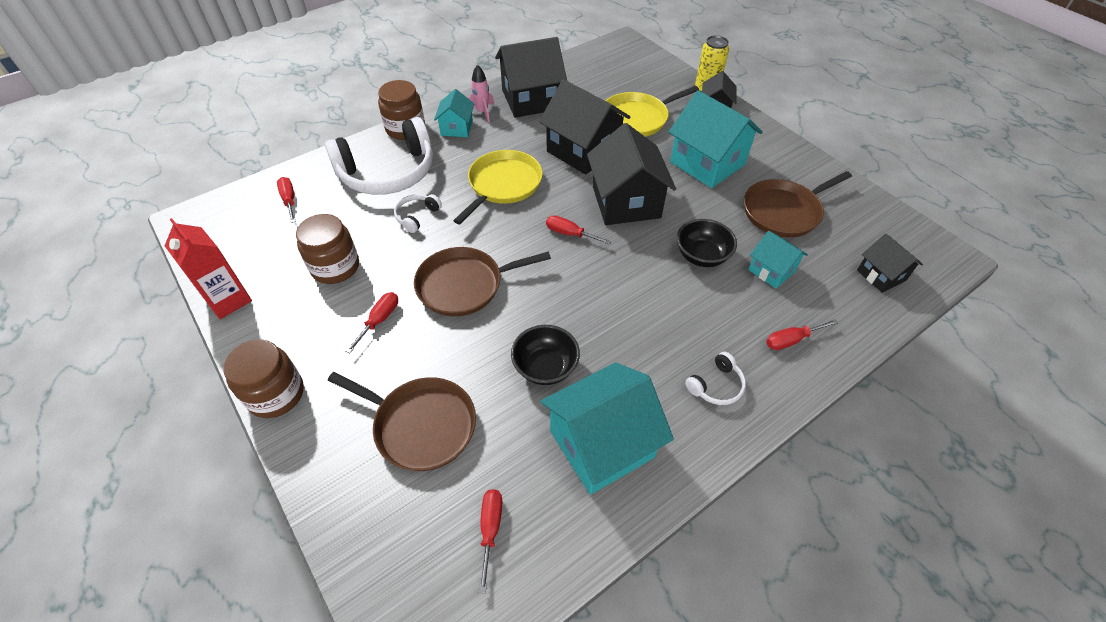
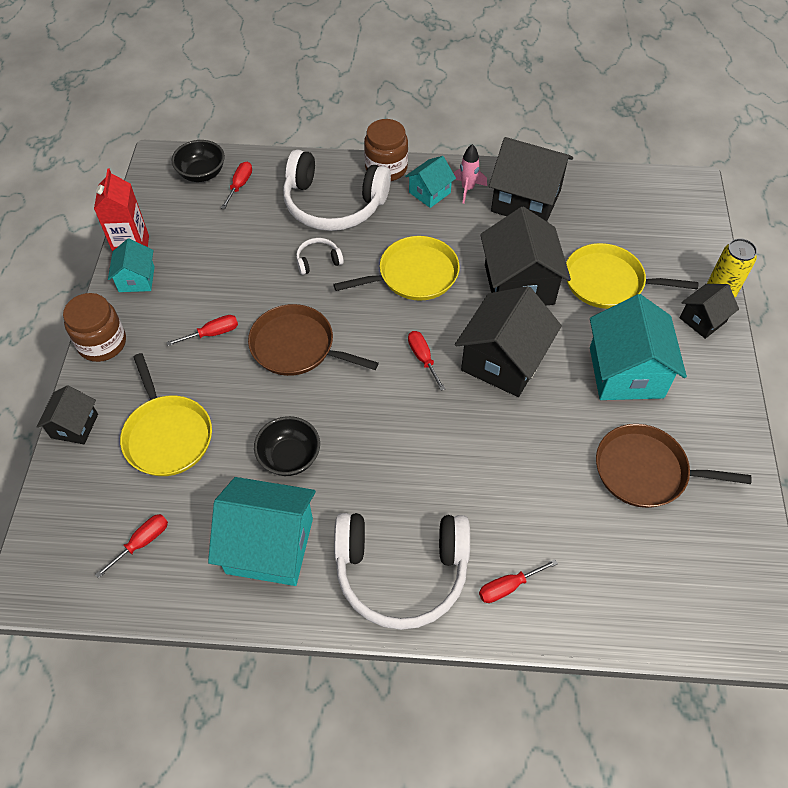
camera: 40 degrees right, 5 degrees up
(335, 267) = (221, 267): brown jar -> none
(421, 425) = (167, 435): brown pan -> yellow pan
(702, 256) = (515, 457): black bowl -> black bowl (202, 174)
(716, 385) = (401, 572): white headphones -> white headphones, size x2.37
(771, 270) = (564, 516): turquoise house -> turquoise house (136, 279)
(791, 340) = (508, 587): red screwdriver -> red screwdriver turned 45 degrees counterclockwise
(881, 275) = (668, 598): black house -> black house (74, 426)

